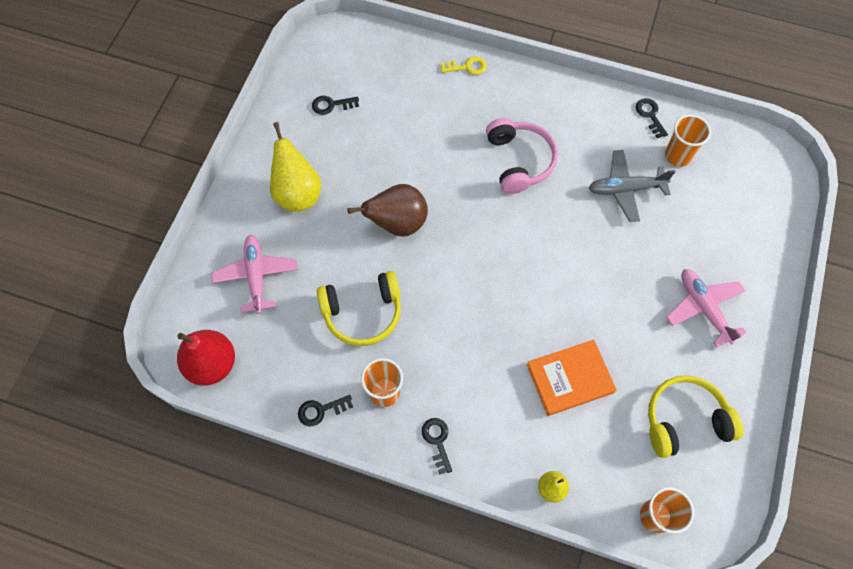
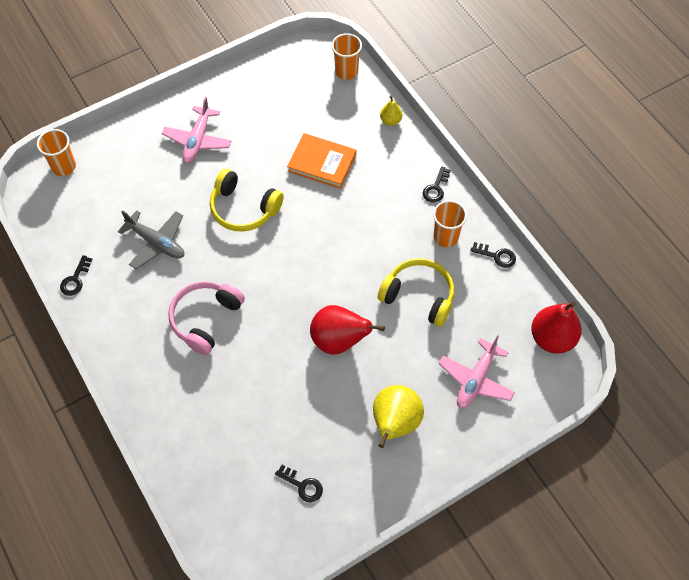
camera: 140 degrees left, 5 degrees down
(397, 223) = (339, 341): brown pear -> red pear
(467, 67) = (160, 431): yellow key -> none
(677, 156) = (94, 237): orange cup -> orange cup (64, 167)
(684, 420) = (279, 98): yellow headphones -> yellow headphones (243, 209)

